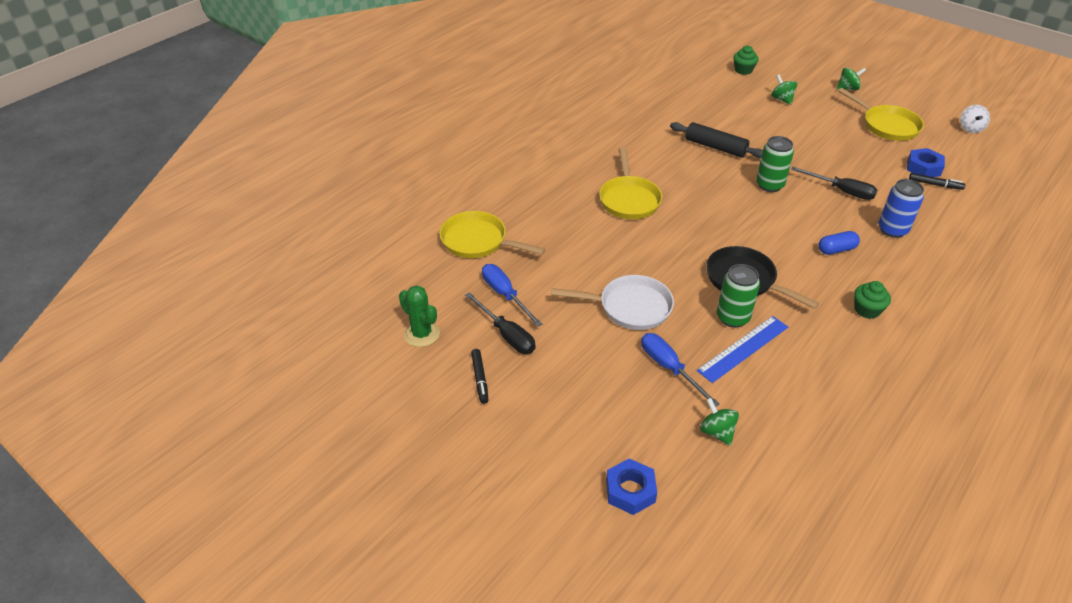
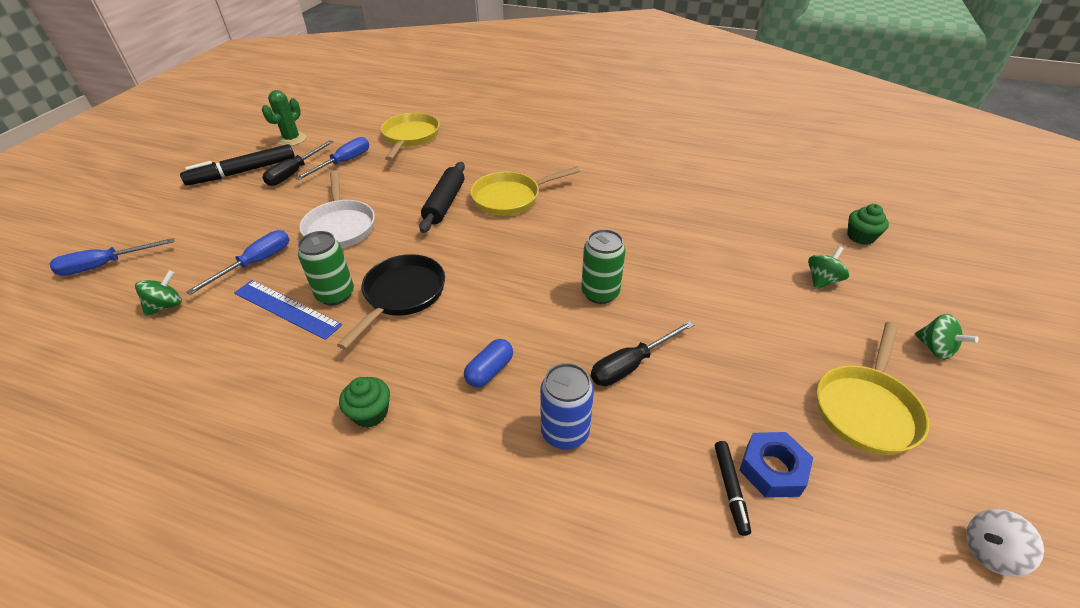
camera: 70 degrees right, 0 degrees up
(480, 379) = (243, 172): black marker -> black marker, size x1.94
(630, 491) = (105, 265): blue nut -> blue screwdriver
(715, 147) = (651, 239): black rolling pin -> black rolling pin (445, 203)
(836, 249) = (489, 371): blue capsule -> blue capsule turned 75 degrees clockwise
(841, 191) = (631, 365): black screwdriver -> black screwdriver turned 45 degrees clockwise

